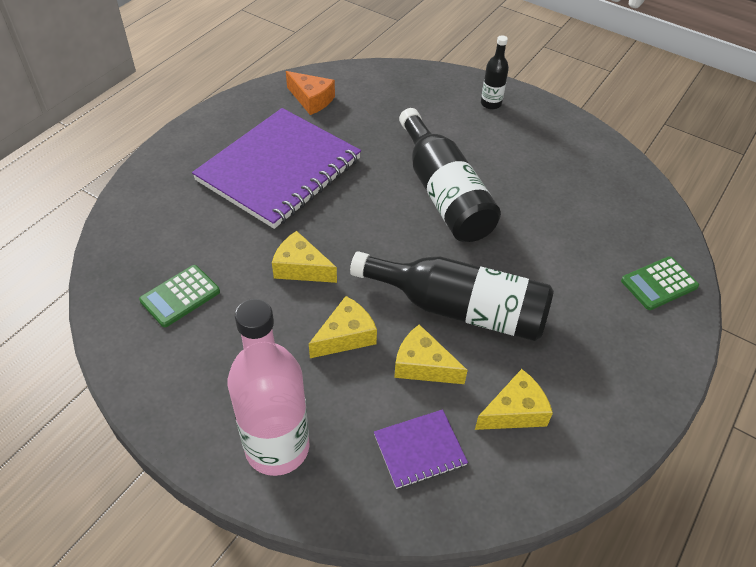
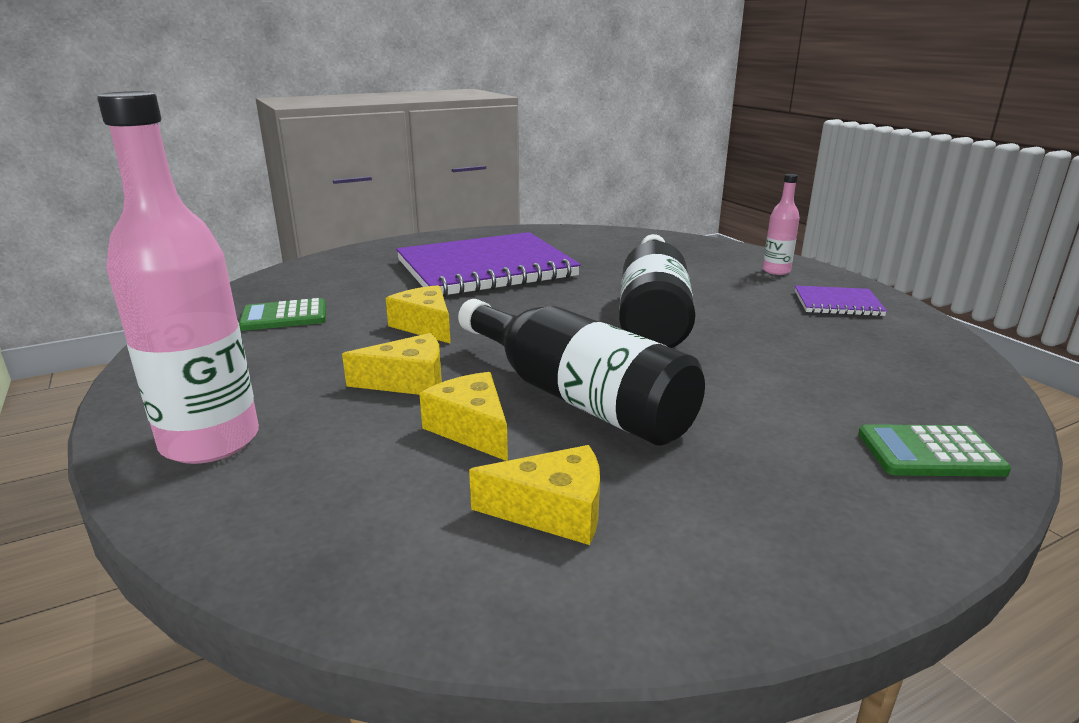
camera: 30 degrees right, 25 degrees down
(311, 100) = (570, 240): orange cheese -> none
(419, 450) = (370, 502): purple notebook -> purple notebook (837, 303)
(491, 104) = (776, 271): black bottle -> pink bottle

